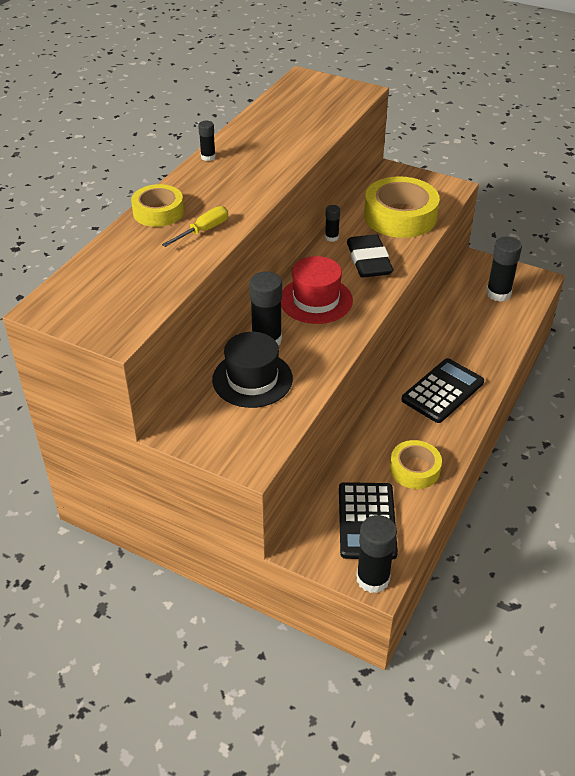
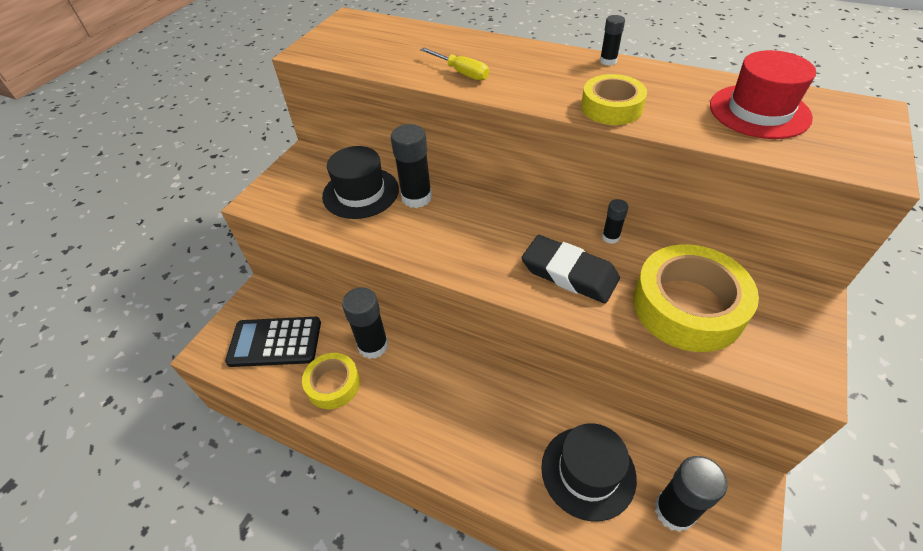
camera: 90 degrees right, 5 degrees up
(158, 212) = (491, 46): yellow tape -> yellow tape (611, 107)
(316, 300) = (484, 229): red hat -> red hat (759, 111)
(368, 261) = (569, 273): black eraser -> black eraser turned 45 degrees clockwise
(373, 578) = (211, 347): black glue stick -> black glue stick (373, 345)
(442, 391) = (452, 418): black calculator -> none
(478, 325) = (588, 472): none -> black hat

